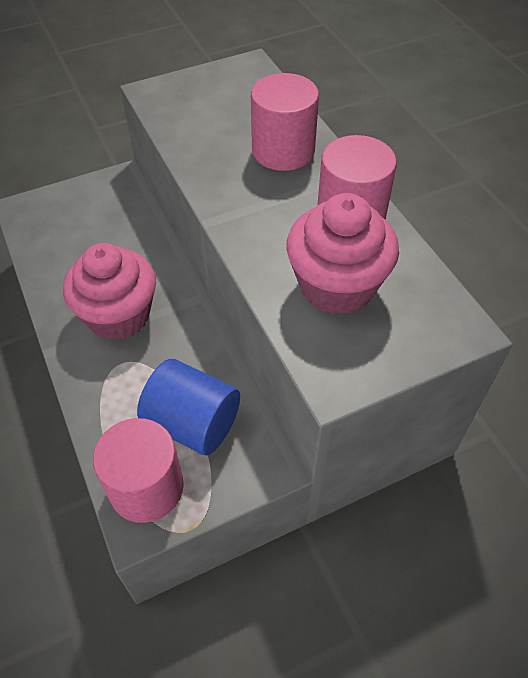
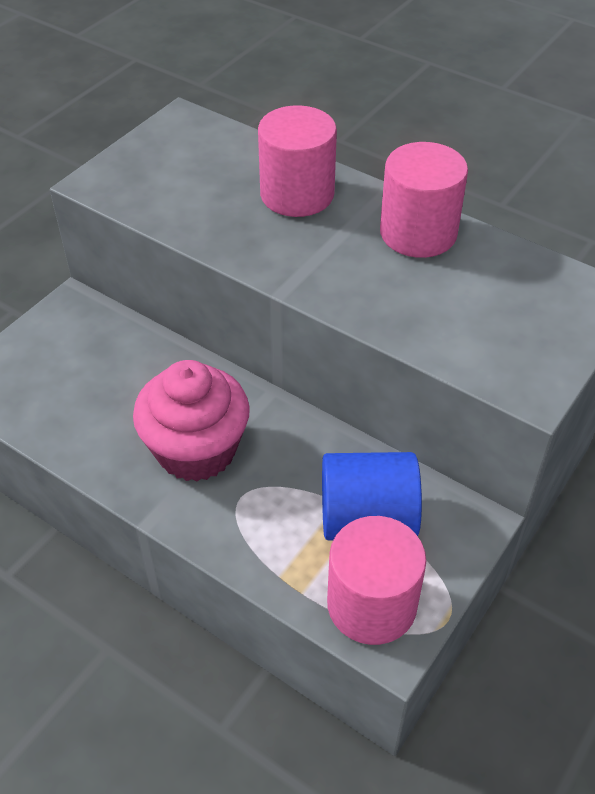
camera: 30 degrees left, 5 degrees down
(337, 286) = (461, 303): pink cupcake -> none

